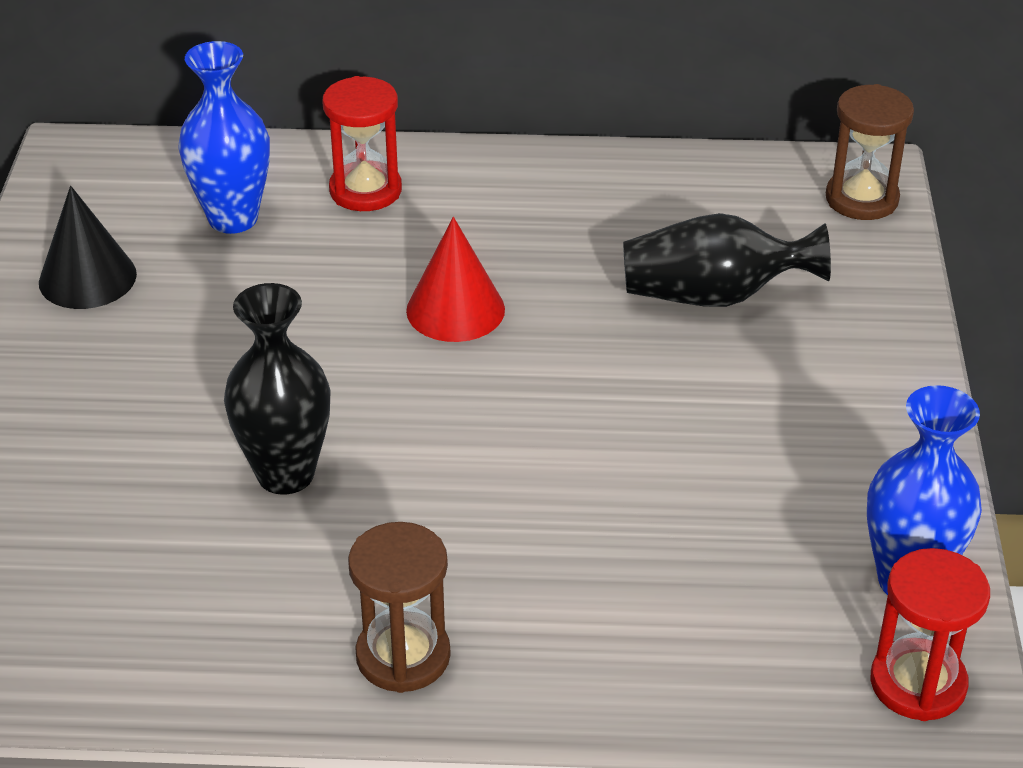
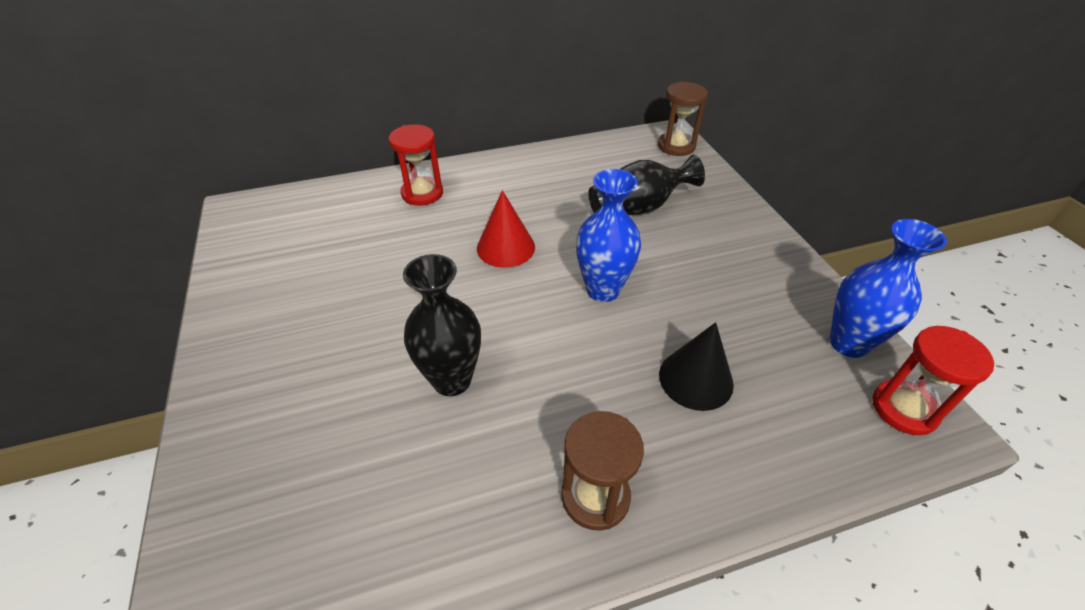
camera: 20 degrees left, 5 degrees up
(87, 278) = (269, 281): black cone -> black cone (695, 379)
(233, 218) = (351, 225): blue vase -> blue vase (603, 290)

